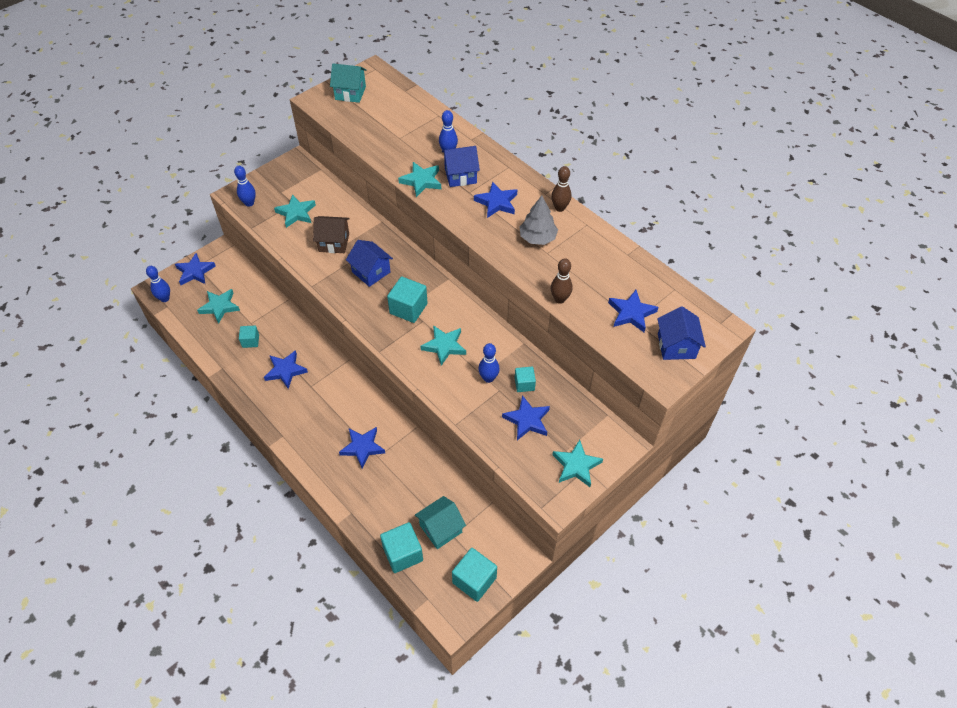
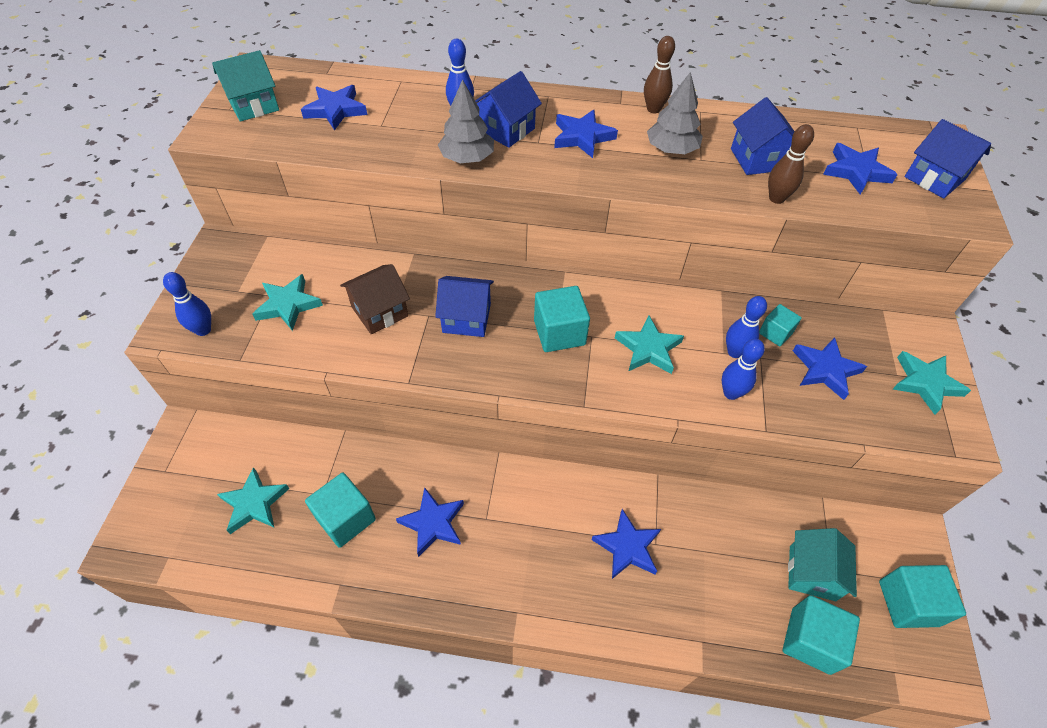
camera: 40 degrees left, 0 degrees up
(165, 298) = (153, 549): blue bowling pin -> blue bowling pin (731, 393)
(195, 272) = (168, 480): blue star -> blue star (335, 110)
(250, 341) = (345, 518): turquoise cube -> turquoise cube, size x1.70
(421, 181) = (467, 158): turquoise star -> grey tree
(581, 272) = (758, 159): none -> blue house

